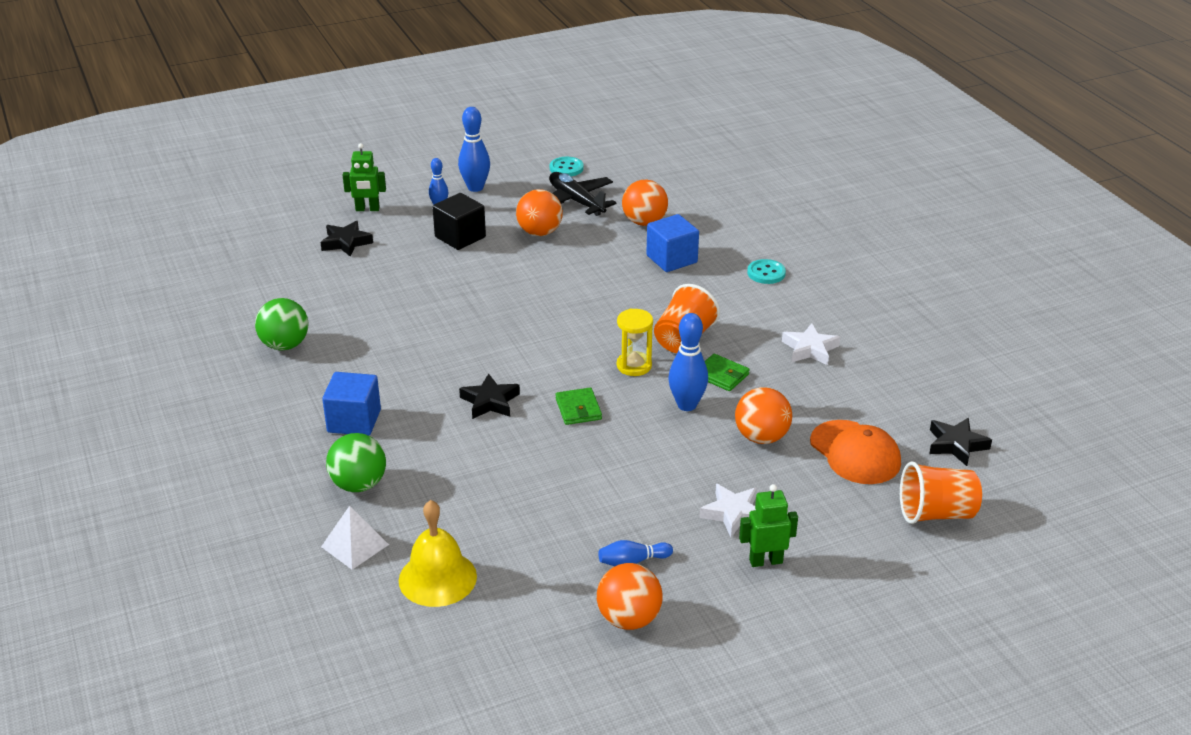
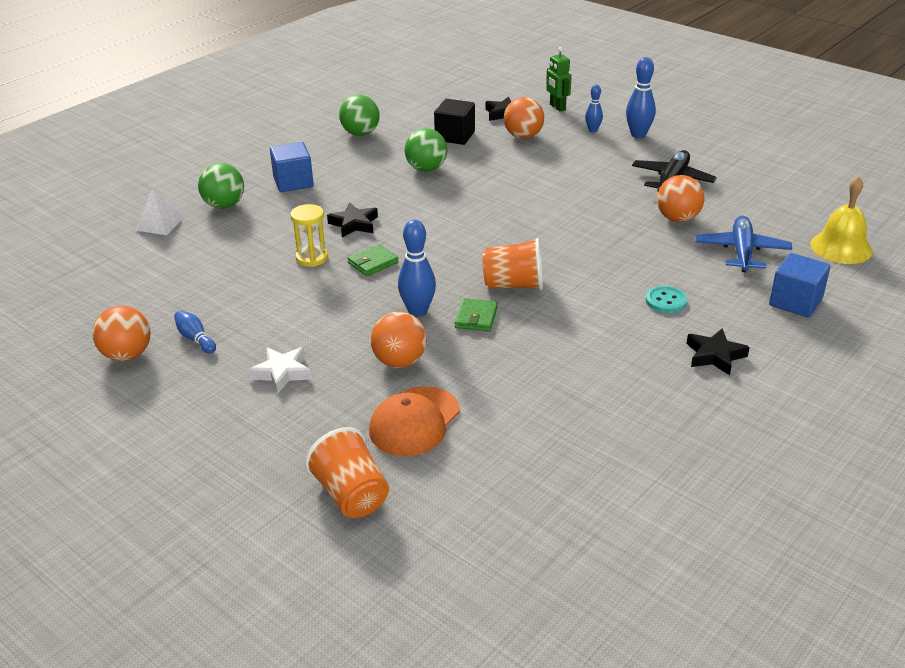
camera: 65 degrees right, 0 degrees up
(416, 325) = (426, 169): none -> green ball
(437, 578) = (139, 263): yellow bell -> yellow bell (841, 247)
(460, 237) = (560, 150): black cube -> black cube (455, 136)
(539, 232) = (604, 178): orange ball -> orange ball (523, 136)
(566, 168) = (719, 161): turquoise button -> none
(634, 366) = (453, 271): yellow hourglass -> yellow hourglass (312, 258)
(671, 259) = (633, 247): blue cube -> blue cube (795, 302)
(721, 213) = (741, 251): none -> blue plane
(765, 561) = (228, 405): green robot -> none
(810, 349) = (561, 356): white star -> none
(956, 445) = (474, 487): black star -> black star (715, 355)

